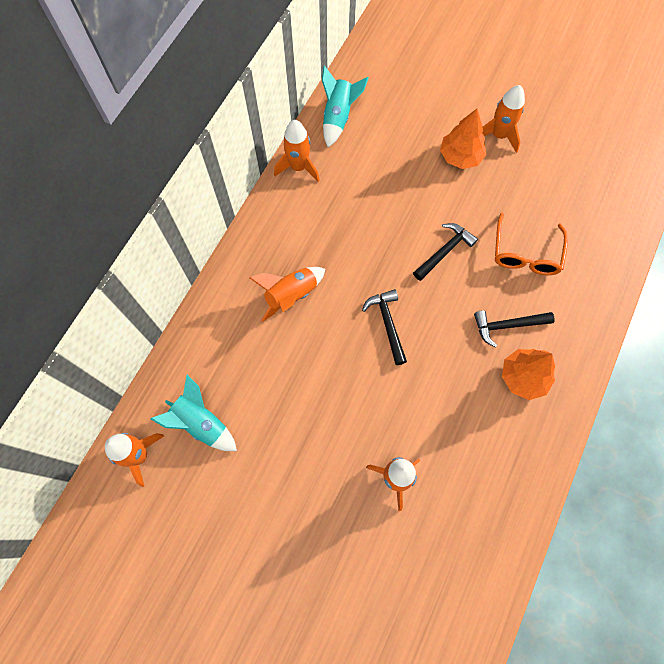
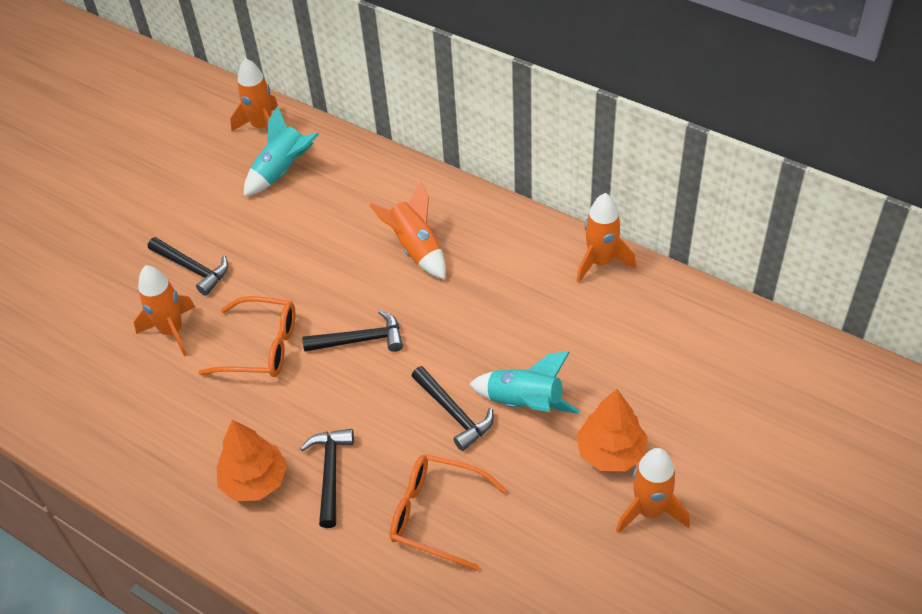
camera: 100 degrees right, 20 degrees down
(324, 479) = (192, 268): none -> black hammer
(338, 117) = (684, 309): turquoise rocket -> turquoise rocket (525, 403)
(403, 399) = (261, 347): none -> orange glasses

